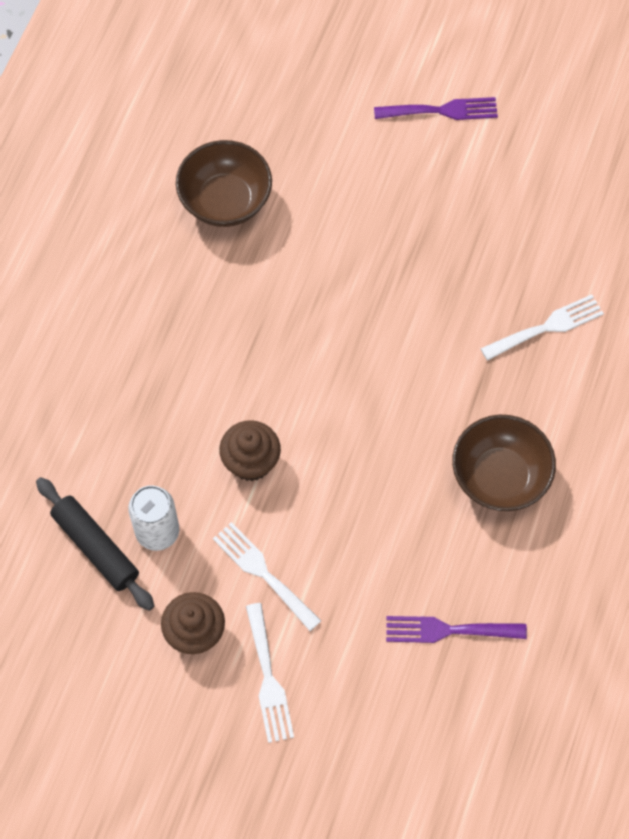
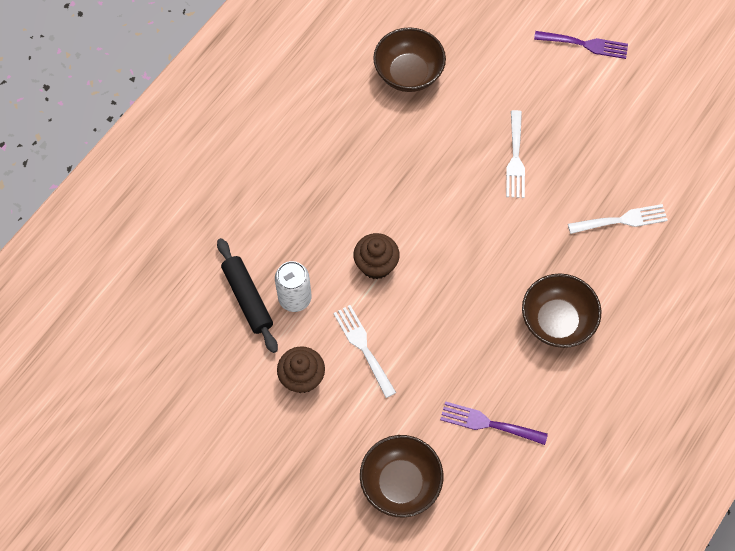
camera: 15 degrees right, 0 degrees up
(268, 679) = (346, 424): white fork -> white fork (515, 158)
(358, 735) = (400, 483): none -> brown bowl

